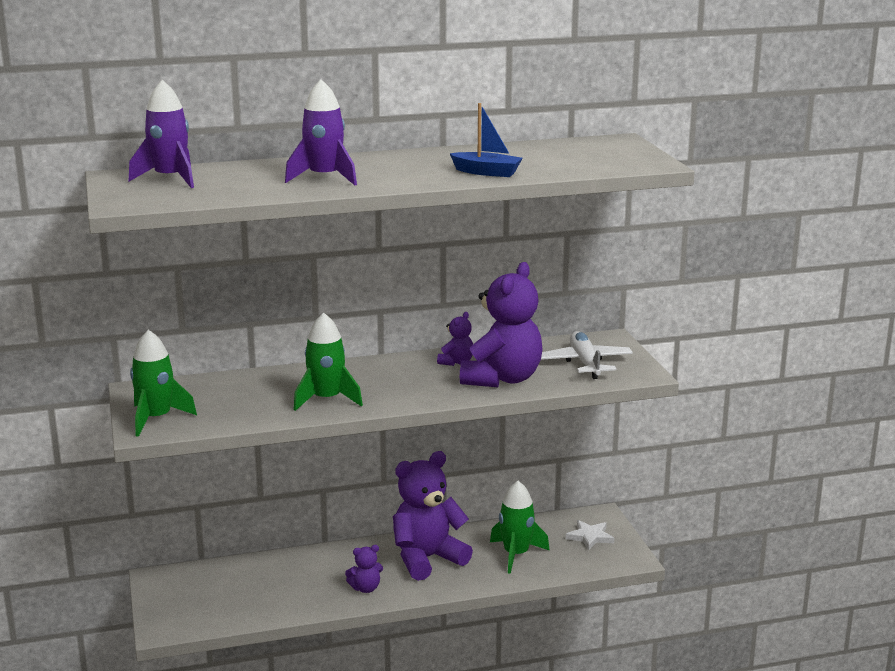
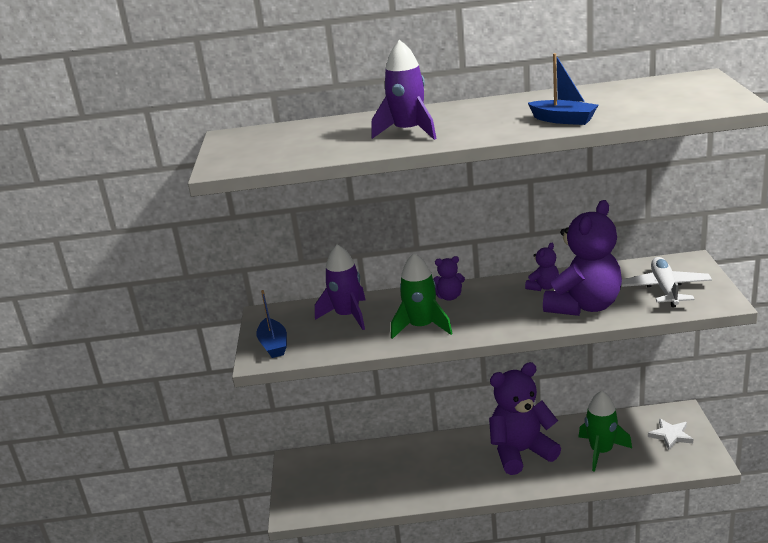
camera: 15 degrees right, 5 degrees up
(156, 418) = (273, 345): green rocket -> blue boat
(170, 179) = (272, 137): purple rocket -> purple rocket (347, 316)
(365, 588) = (465, 480): purple teddy bear -> purple teddy bear (449, 297)

